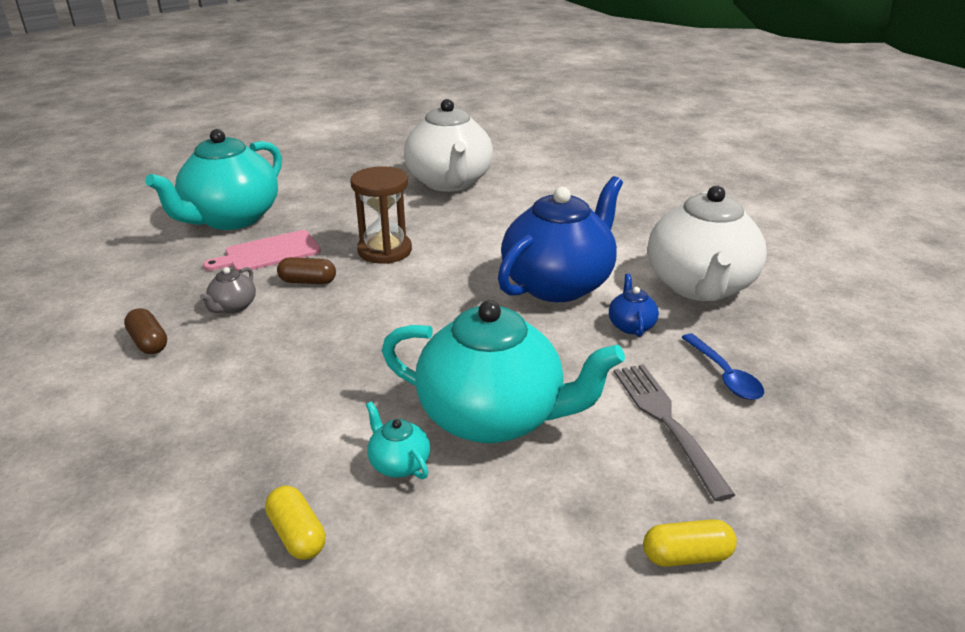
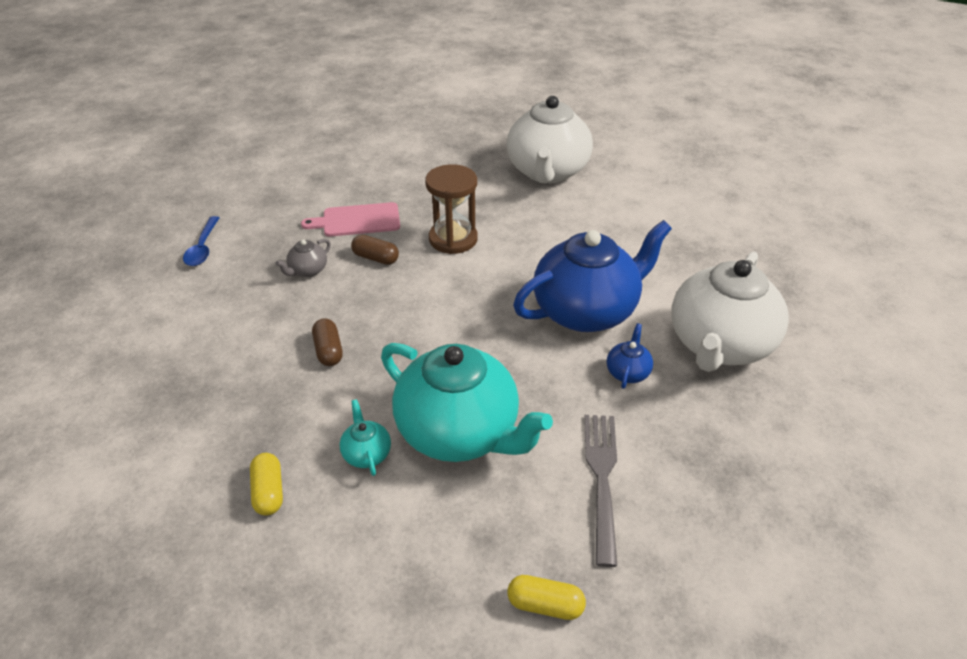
camera: 20 degrees right, 10 degrees up
(149, 342) = (234, 290): brown capsule -> brown capsule (328, 350)
(231, 219) = (342, 177): turquoise teapot -> none
(724, 375) = (683, 447): blue spoon -> blue spoon (203, 248)

